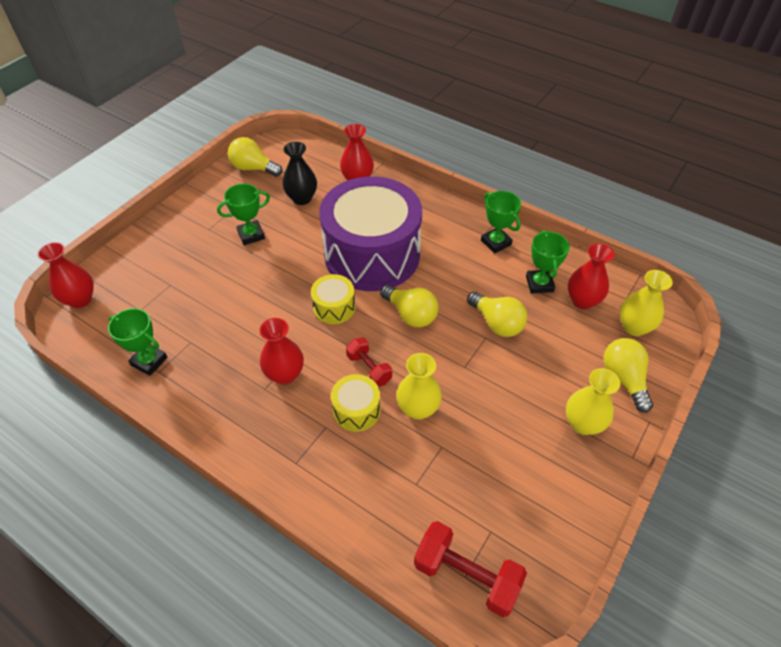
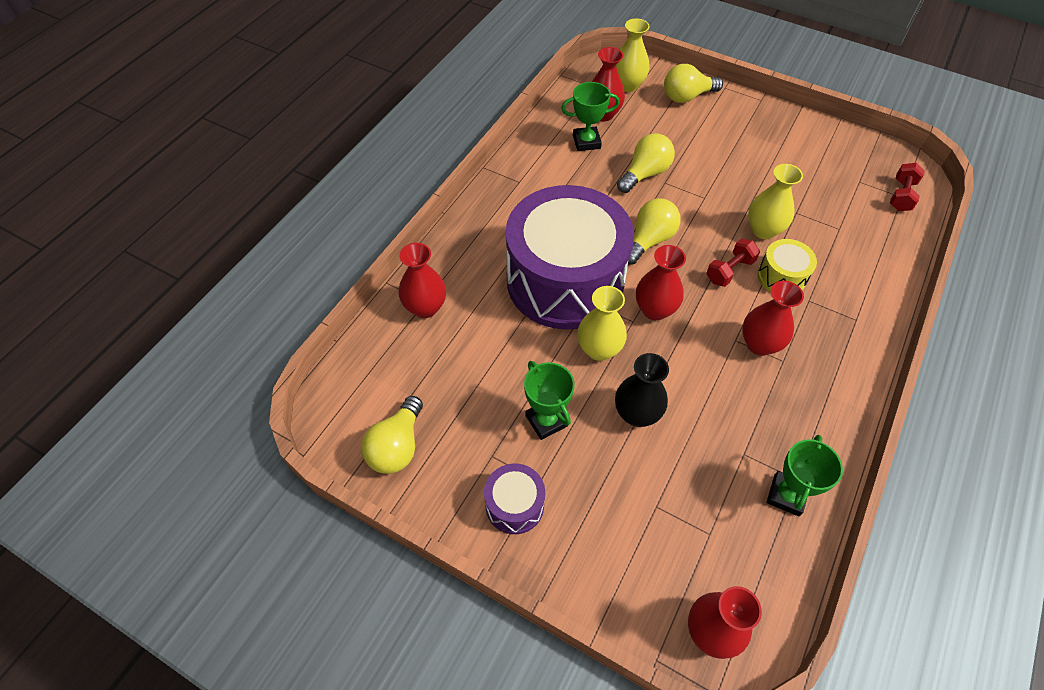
camera: 95 degrees left, 5 degrees up
(197, 216) = (514, 505): none -> purple drum
(302, 198) = (466, 369): black vase -> black vase (636, 414)
(334, 307) = (655, 309): yellow drum -> red vase
(466, 575) = (901, 195): red dumbbell -> red dumbbell, size x0.62
(496, 242) = (531, 172): green trophy -> none
(583, 423) = (740, 124): yellow vase -> yellow vase (599, 349)

